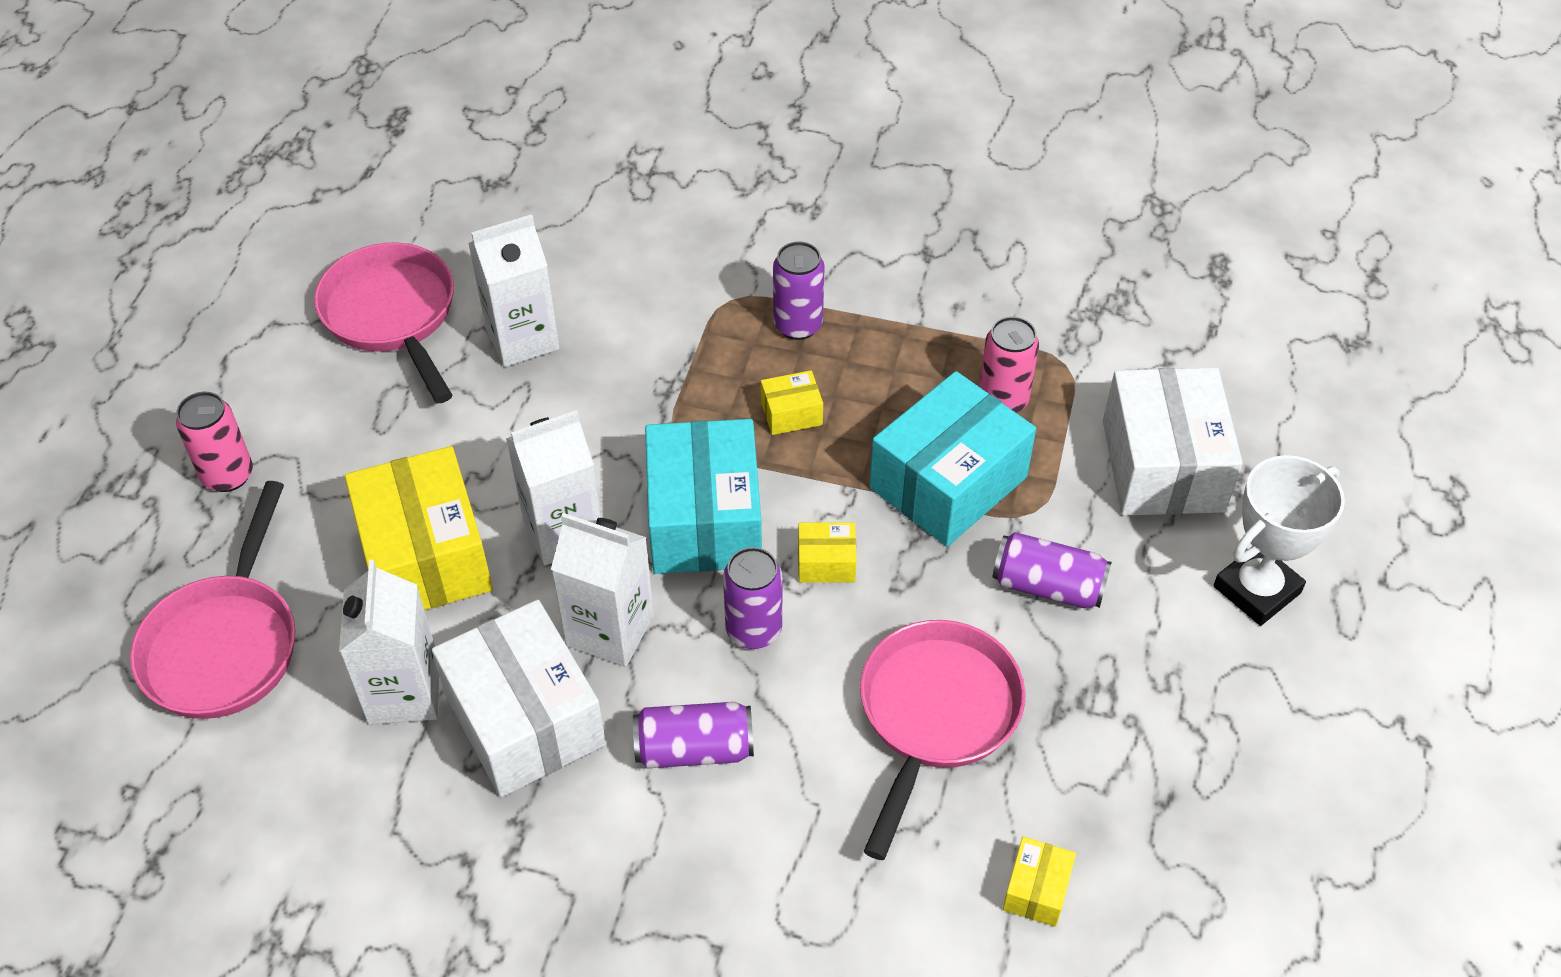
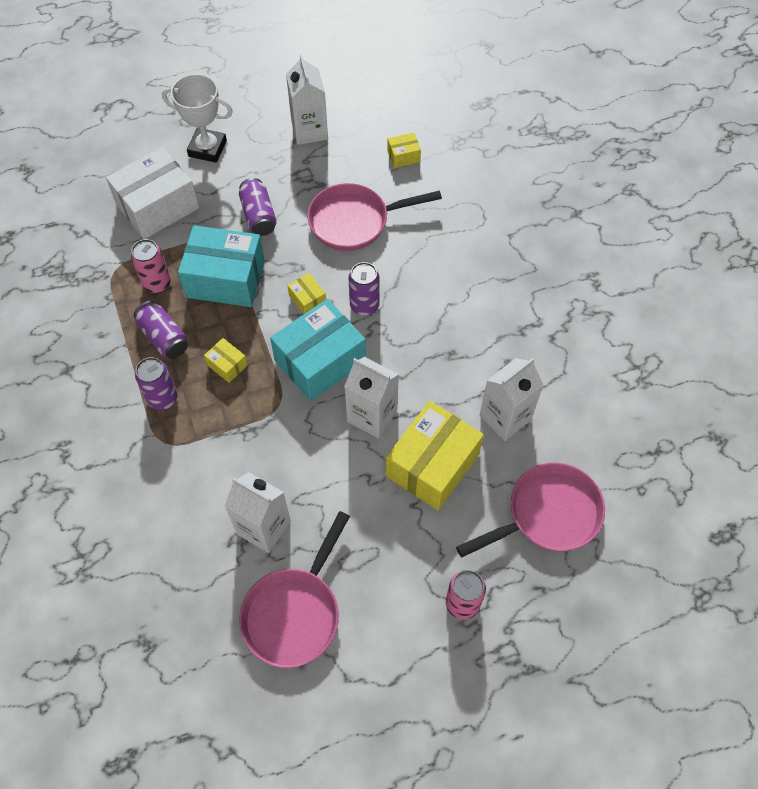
camera: 125 degrees left, 10 degrees up
(524, 719) = (477, 361): white box -> none
(610, 630) = (408, 359): white carton -> white carton (309, 130)
(694, 749) = (438, 292): purple can -> purple can (164, 337)

